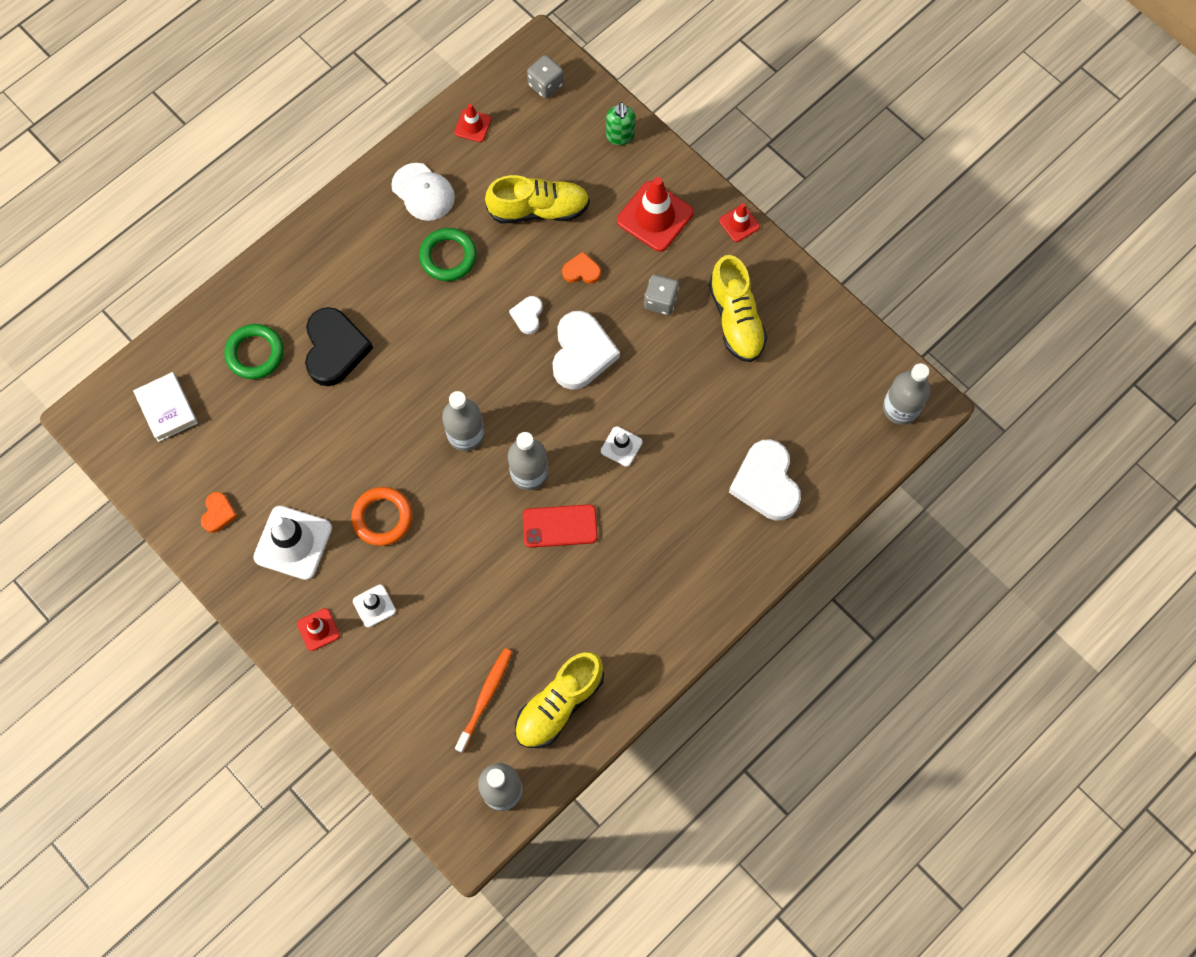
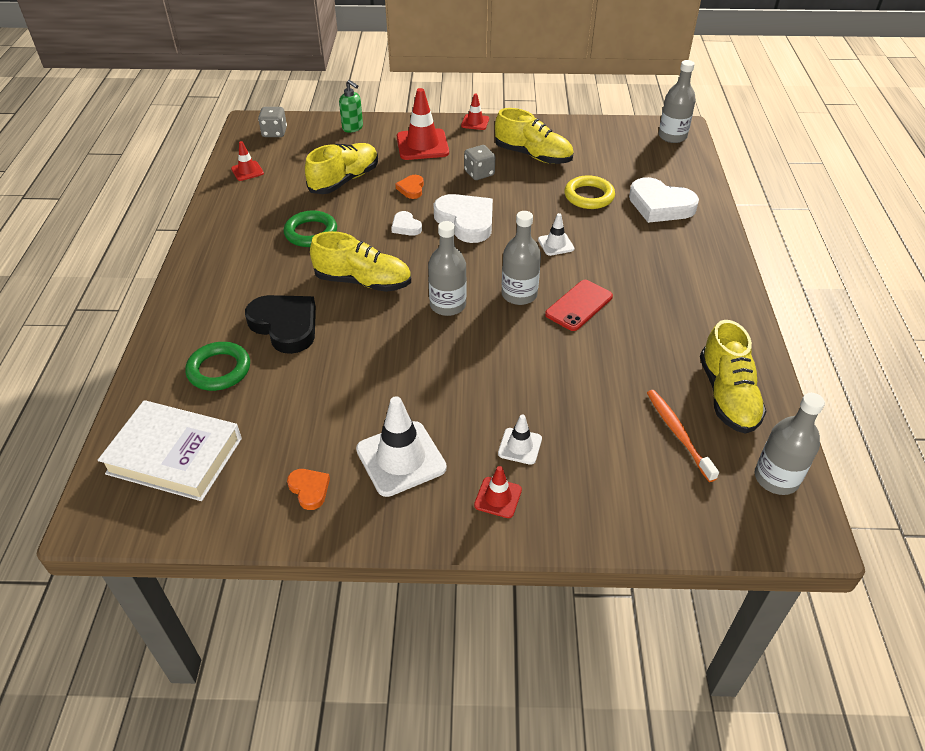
camera: 45 degrees left, 25 degrees down
(167, 409) = (175, 456): white book -> white book, size x1.61
(382, 518) = (452, 390): orange ring -> none
(423, 192) = (251, 215): white cap -> none
(432, 351) = (363, 281): none -> yellow shoe
(581, 271) = (411, 189): orange heart -> orange heart turned 45 degrees counterclockwise
(719, 416) = (589, 196): none -> yellow ring

